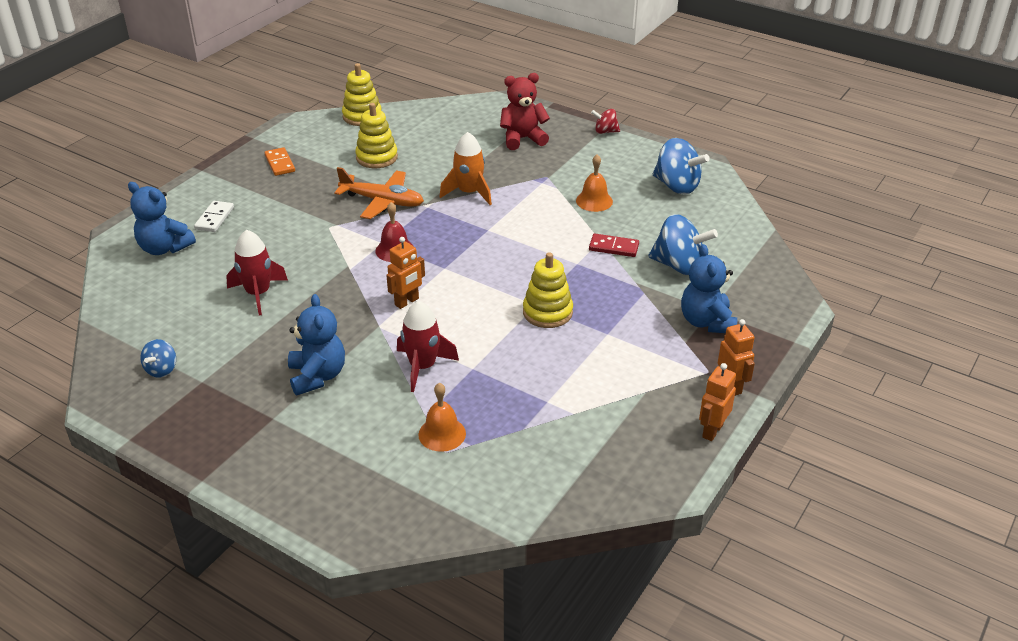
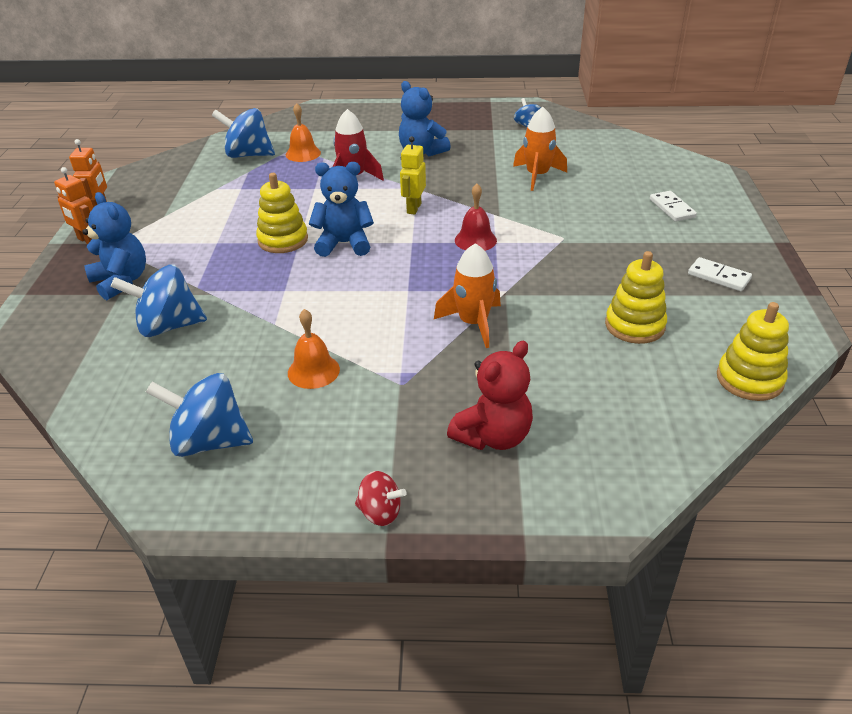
camera: 150 degrees right, 0 degrees up
(164, 248) = (663, 177): blue teddy bear -> blue teddy bear (344, 244)
(258, 293) = (537, 176): red rocket -> orange rocket
(280, 163) = (718, 277): orange domino -> white domino
(382, 201) = (551, 278): orange plane -> none
(407, 302) = (413, 208): orange robot -> yellow robot
(506, 461) = (248, 155): none -> blue spinning top
(605, 131) = (380, 512): red spinning top -> red spinning top turned 45 degrees clockwise
(613, 247) = (254, 320): red domino -> none

